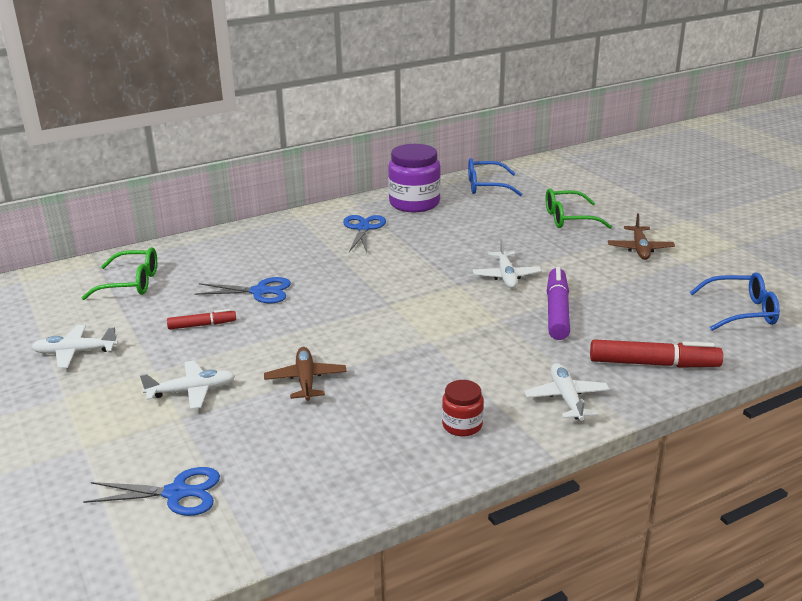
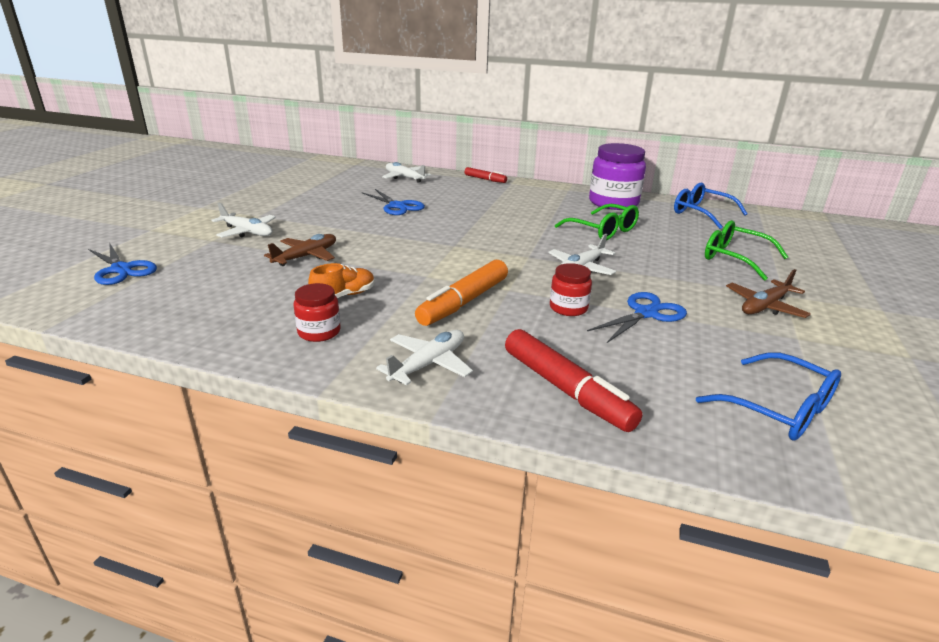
camera: 45 degrees right, 0 degrees up
(75, 352) = (251, 193): white plane -> white plane (404, 178)
(130, 283) = (348, 177): green glasses -> green glasses (602, 230)
(202, 325) = (330, 207): red marker -> red marker (485, 179)
(363, 228) = (541, 202): blue scissors -> blue scissors (646, 313)
(413, 391) = (344, 296): none -> orange shoe
(495, 345) = (464, 302): none -> orange marker
(557, 311) = (568, 308): purple marker -> red jar

